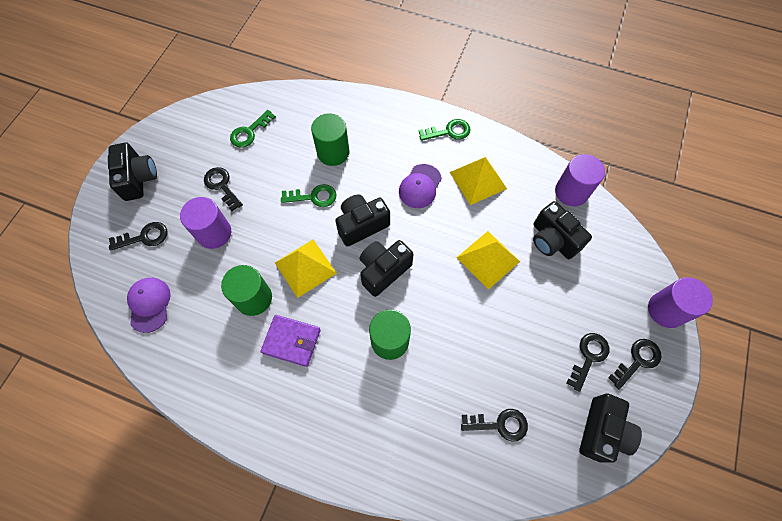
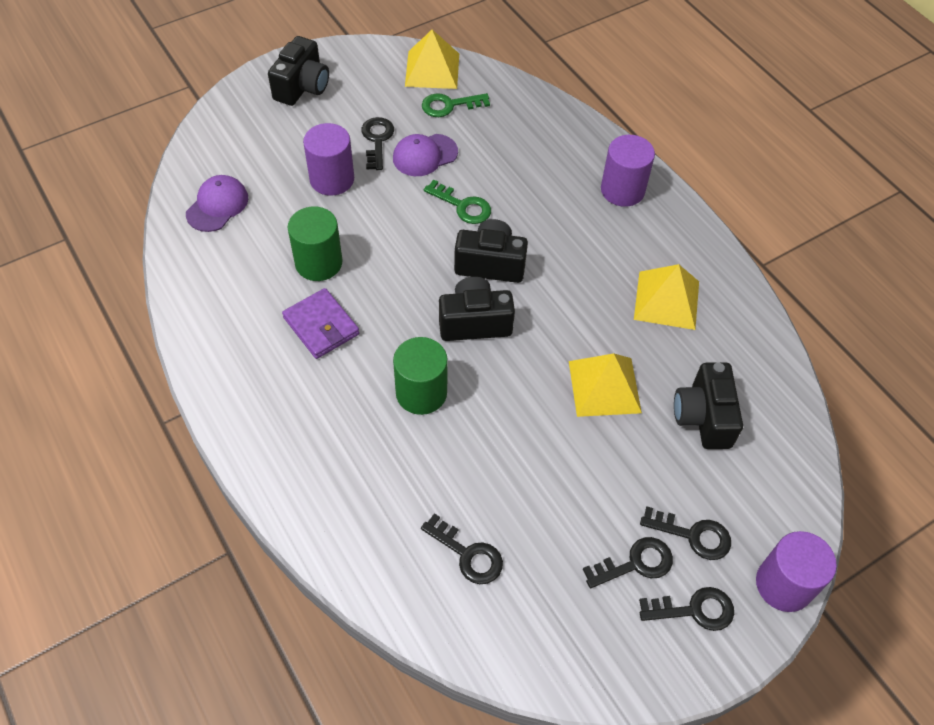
camera: 35 degrees right, 10 degrees down
(144, 237) = (263, 143): black key -> black key (693, 535)
(305, 268) = (394, 267): yellow pyramid -> yellow pyramid (432, 70)
(333, 152) = (522, 175): green cylinder -> none
(420, 186) = (591, 265): purple cap -> purple cap (425, 155)
(448, 132) = (676, 230): green key -> none
(571, 192) = (776, 382): purple cylinder -> purple cylinder (622, 190)
(602, 431) = (581, 647): black camera -> none

